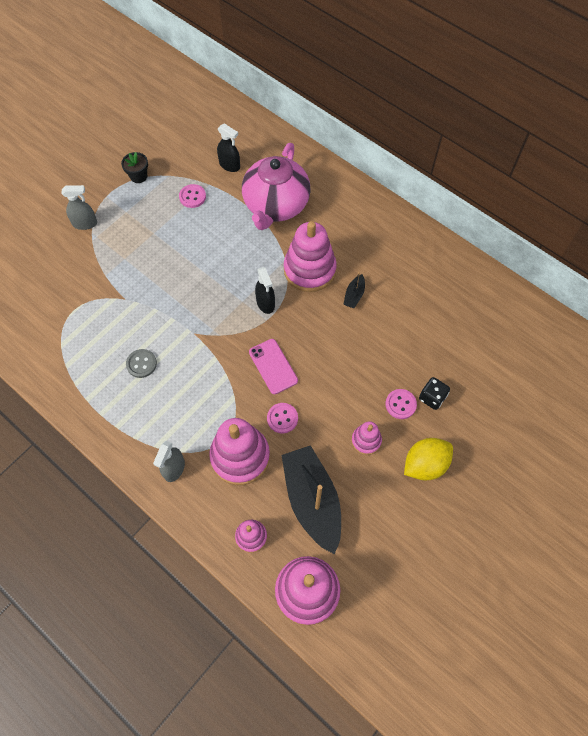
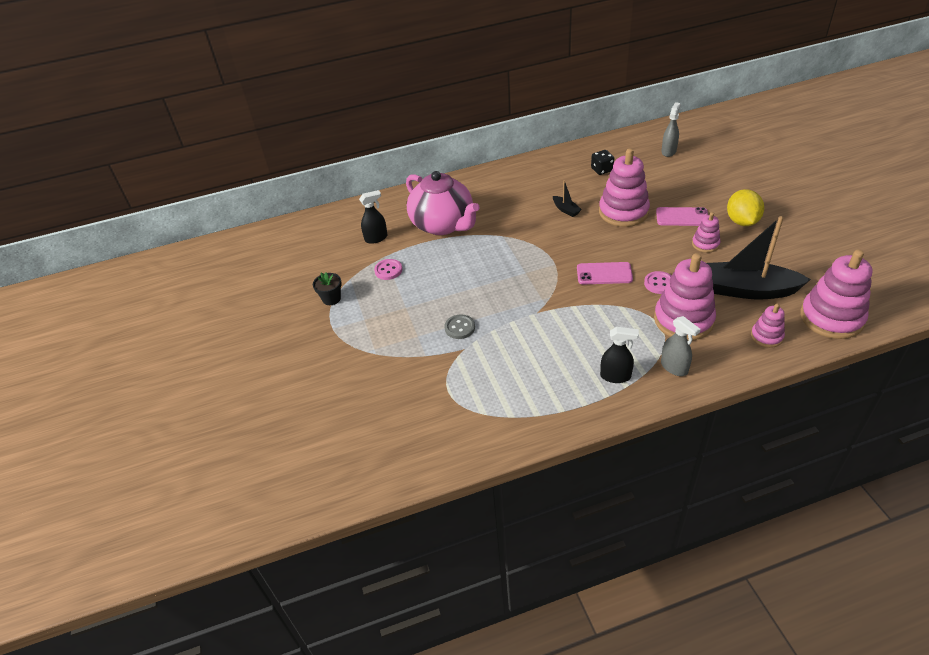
camera: 55 degrees left, 20 degrees down
(85, 223) = (351, 353): grey spray bottle -> grey spray bottle (668, 151)
(141, 364) = (546, 357): grey button -> grey button (459, 328)
(265, 303) = (538, 259): black spray bottle -> black spray bottle (615, 376)
(309, 270) = (523, 225): pink stacking toy -> pink stacking toy (623, 212)
(400, 404) = (682, 217): pink button -> pink phone
(432, 398) = (685, 200): black dice -> black dice (602, 170)

